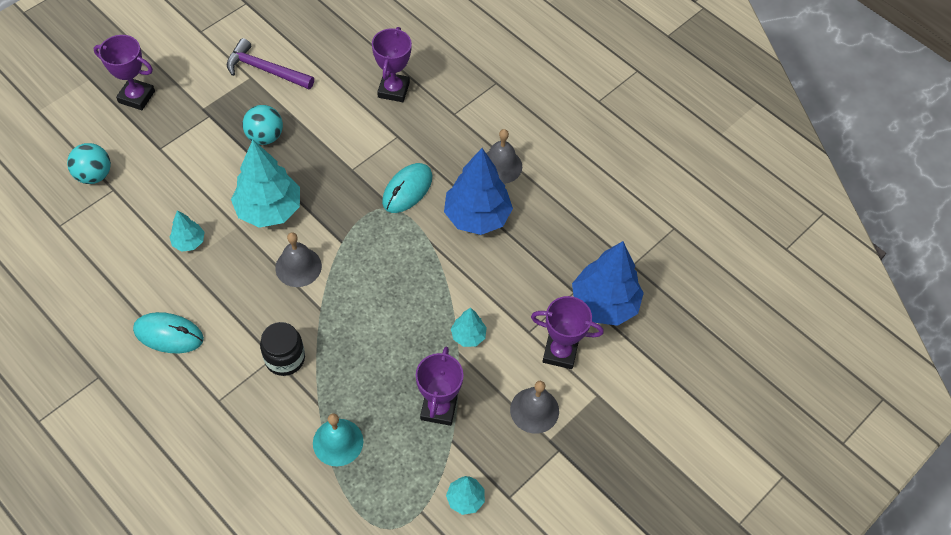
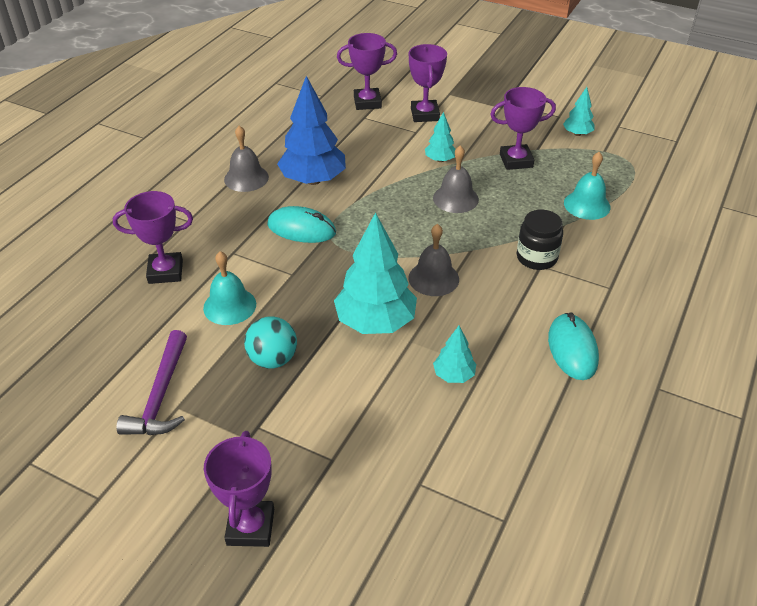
camera: 105 degrees left, 15 degrees down
(94, 175) = (407, 517): turquoise ball -> none
(334, 122) = (229, 306): none -> turquoise bell
(534, 410) = (482, 117): grey bell -> grey bell (455, 198)
(604, 304) = (367, 102): blue tree -> purple trophy

